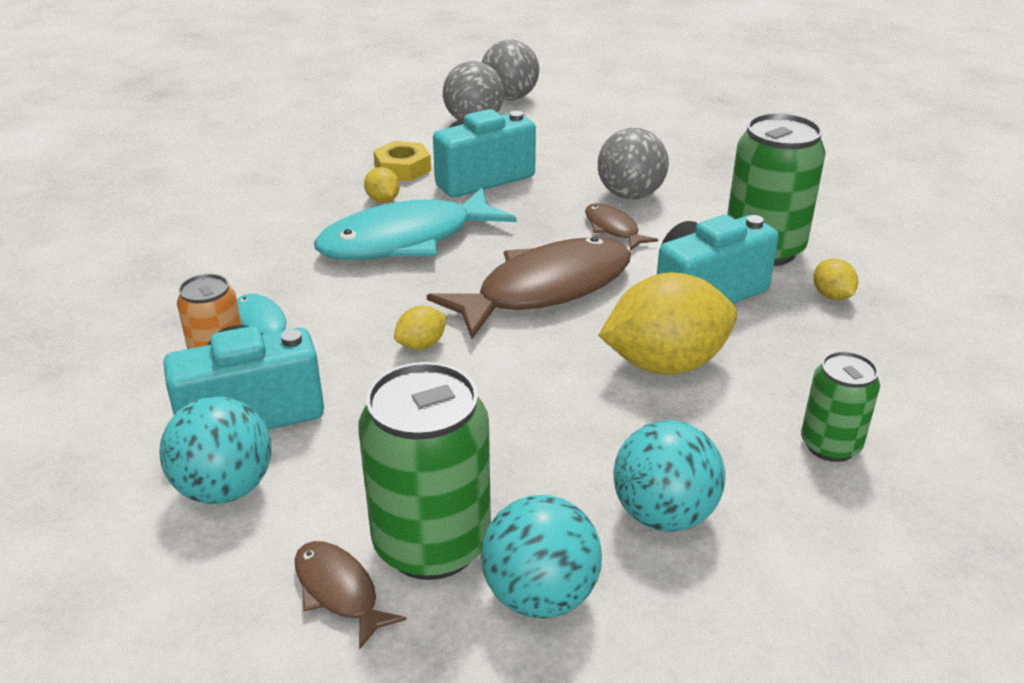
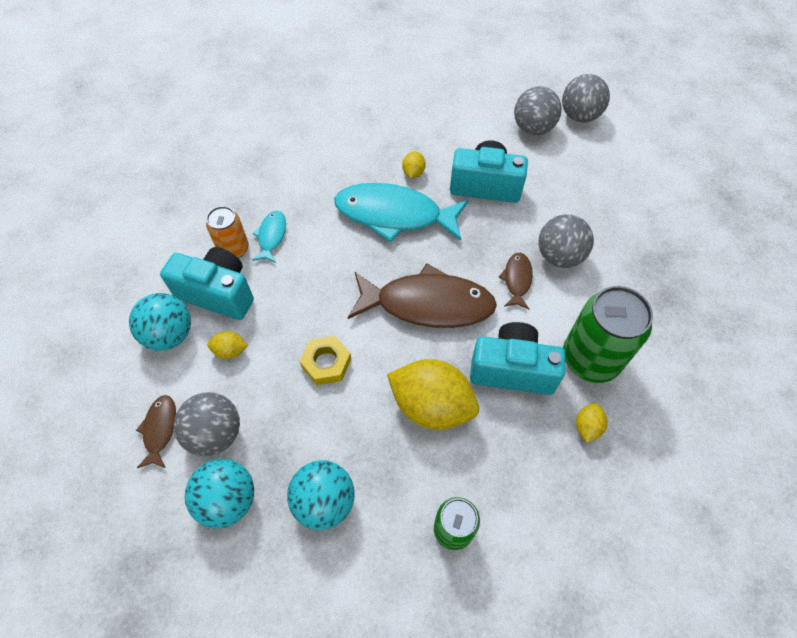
camera: 40 degrees right, 25 degrees up
(402, 168) = (449, 150): yellow nut -> yellow nut (326, 363)
(421, 345) = (328, 302): yellow lemon -> yellow lemon (230, 351)
(432, 544) = (215, 434): green can -> grey ball

